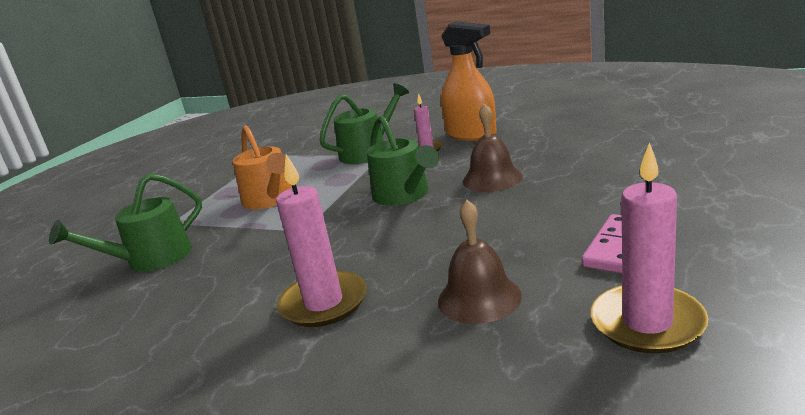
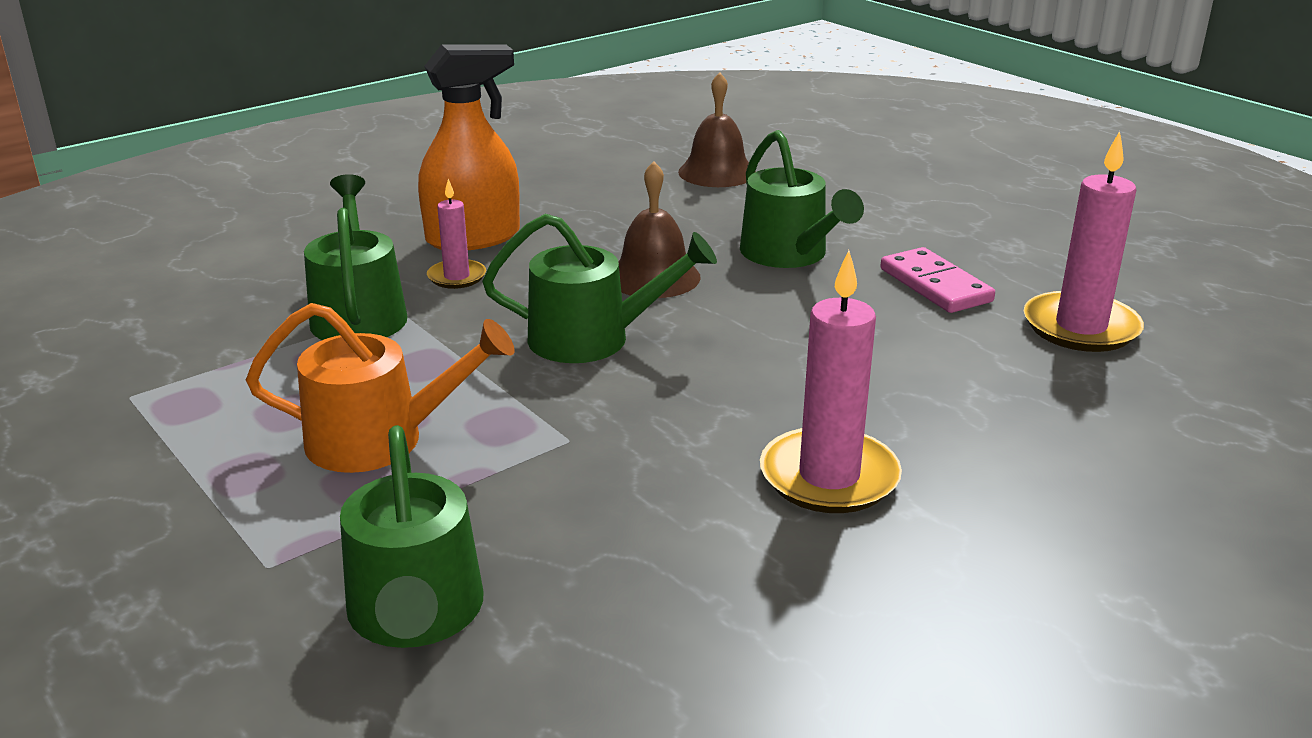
camera: 65 degrees left, 5 degrees up
(479, 298) = (943, 381): brown bell -> brown bell (717, 172)
(582, 194) = (789, 254): none -> green watering can

